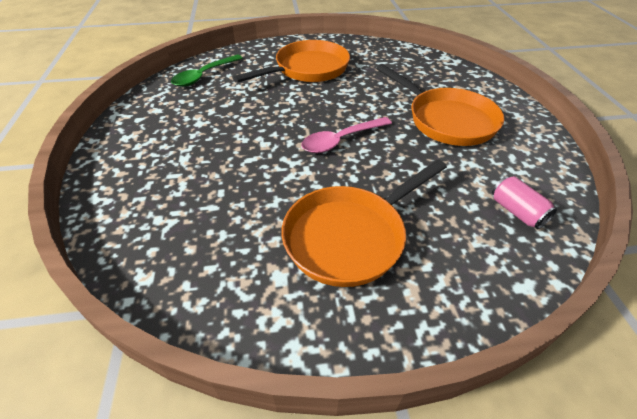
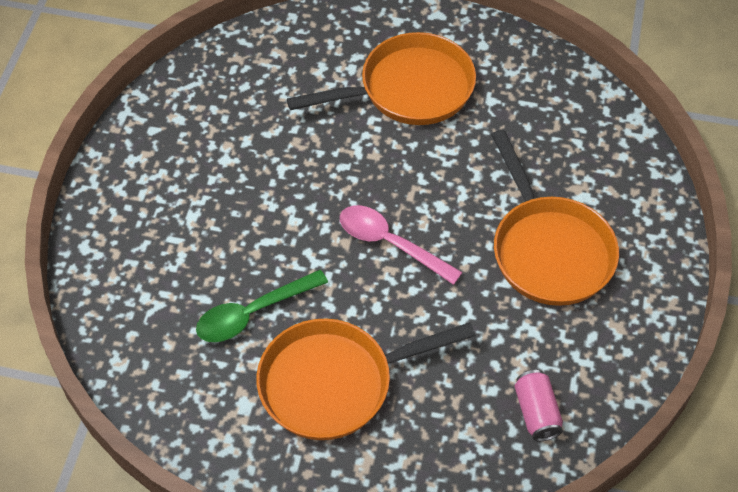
camera: 20 degrees right, 10 degrees up
(204, 76) = (257, 63): green spoon -> green spoon (253, 313)
(341, 140) = (390, 244): pink spoon -> pink spoon turned 45 degrees clockwise

